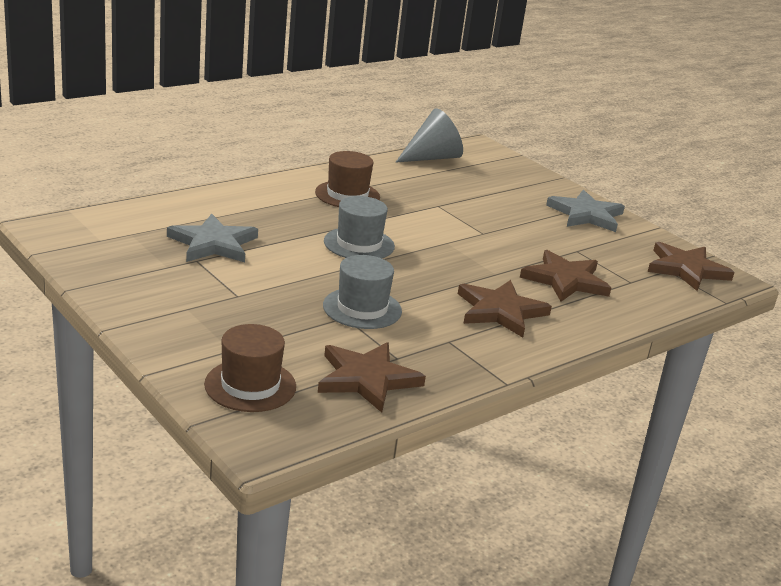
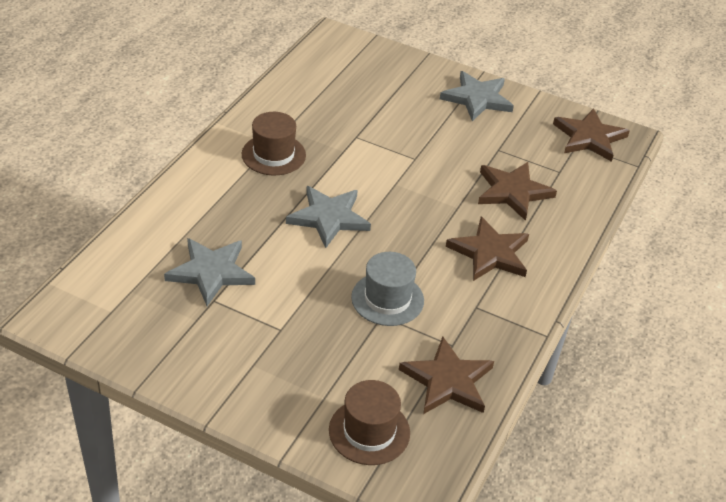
camera: 25 degrees left, 15 degrees up
(359, 244) = (329, 218): grey hat -> grey star
(432, 158) = (307, 71): grey cone -> none

